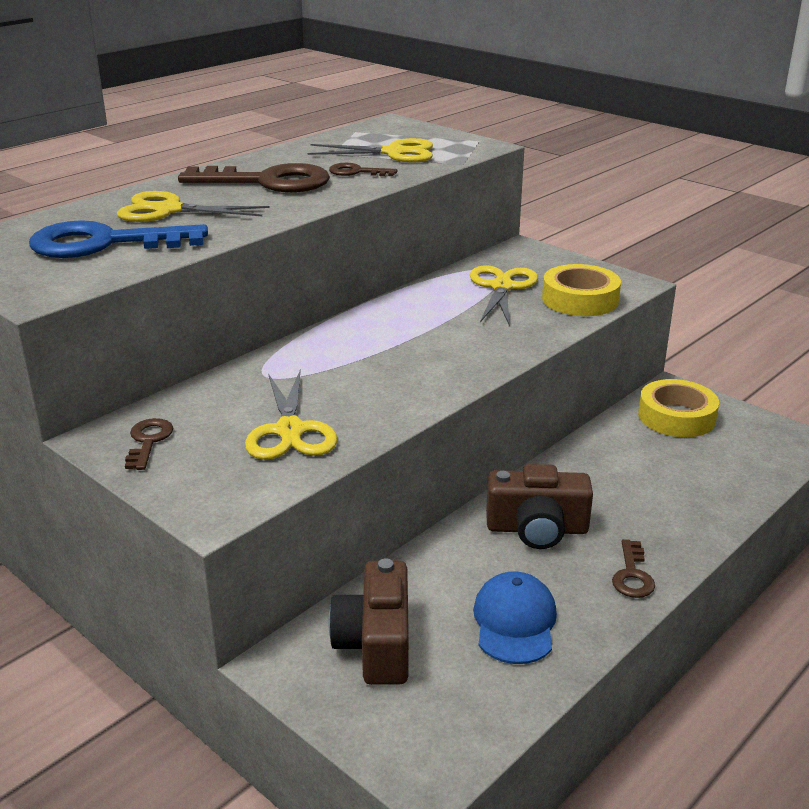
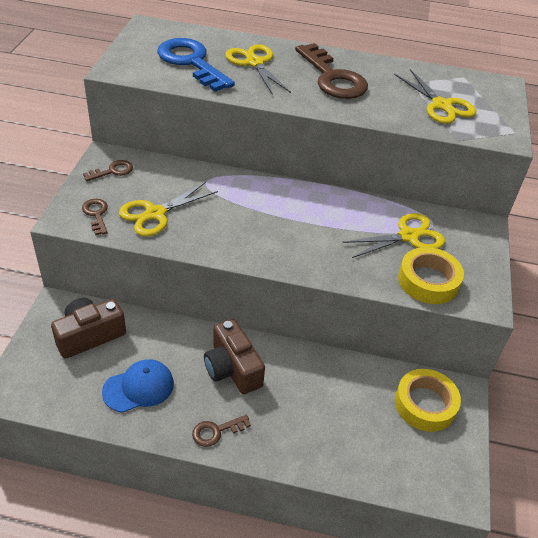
camera: 55 degrees right, 15 degrees up
(356, 172) = (387, 103): brown key -> brown key (96, 214)

